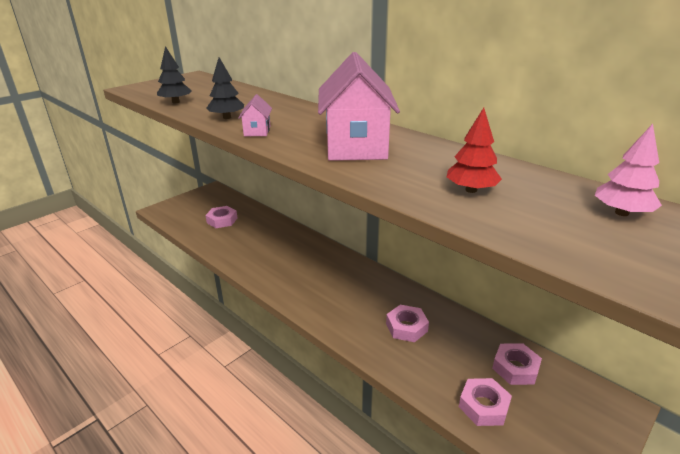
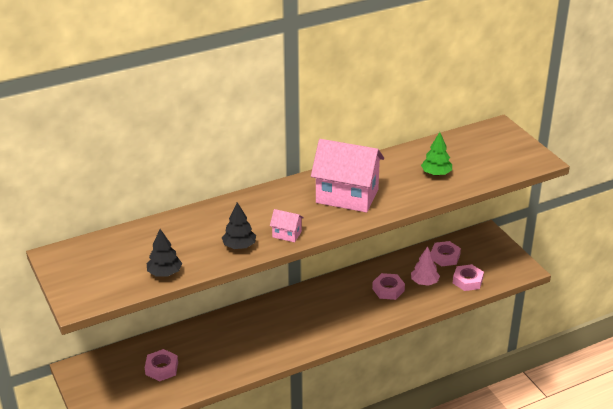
camera: 70 degrees left, 5 degrees up
(471, 190) = (436, 173): red tree -> green tree
(621, 213) = (480, 141): pink tree -> pink tree (424, 282)

